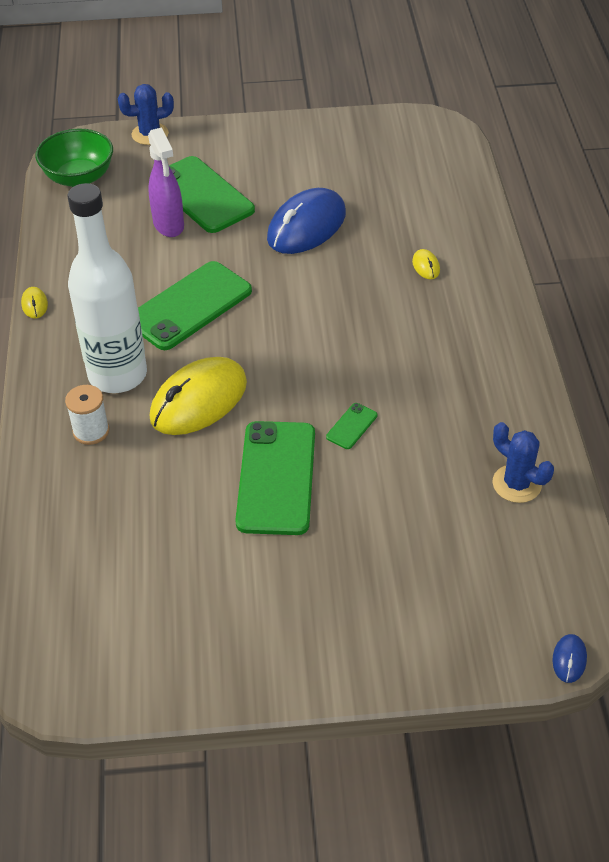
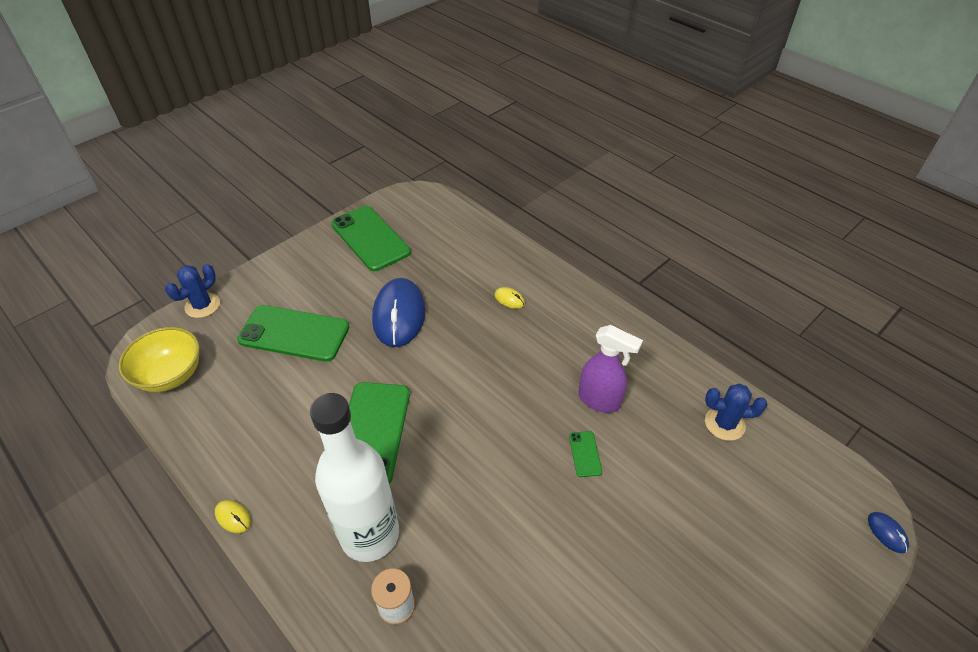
camera: 40 degrees left, 0 degrees up
(79, 178) = (171, 375): green bowl -> yellow bowl
(169, 225) = (290, 373): purple spray bottle -> purple spray bottle (599, 401)
(199, 401) = (457, 511): yellow mouse -> none
(276, 477) = (578, 536): green phone -> green phone (370, 238)

